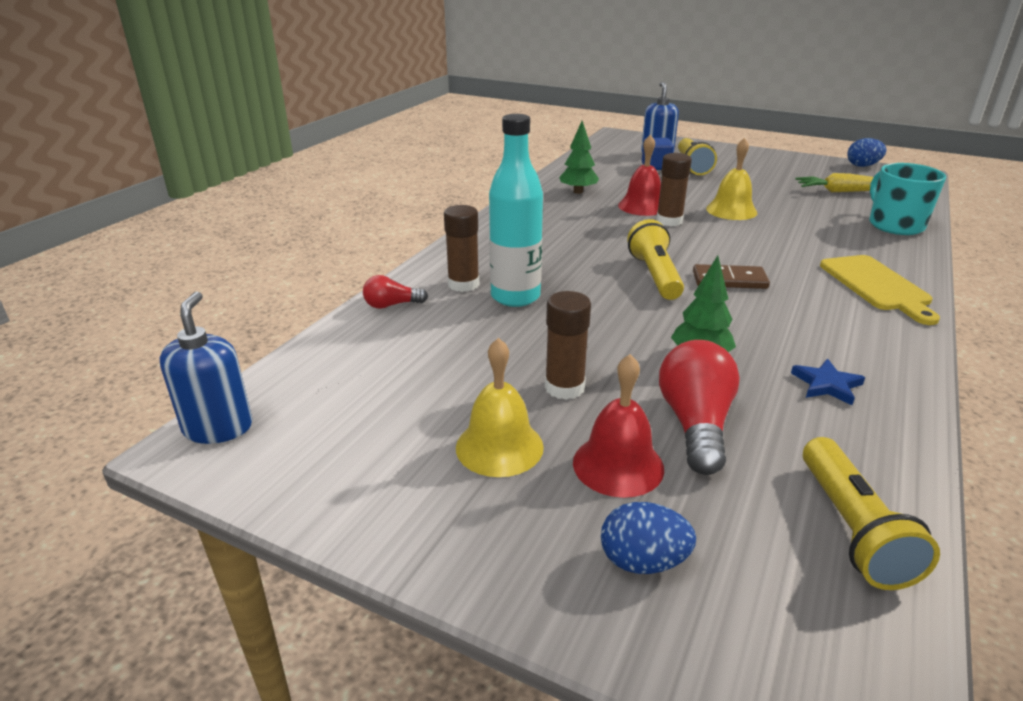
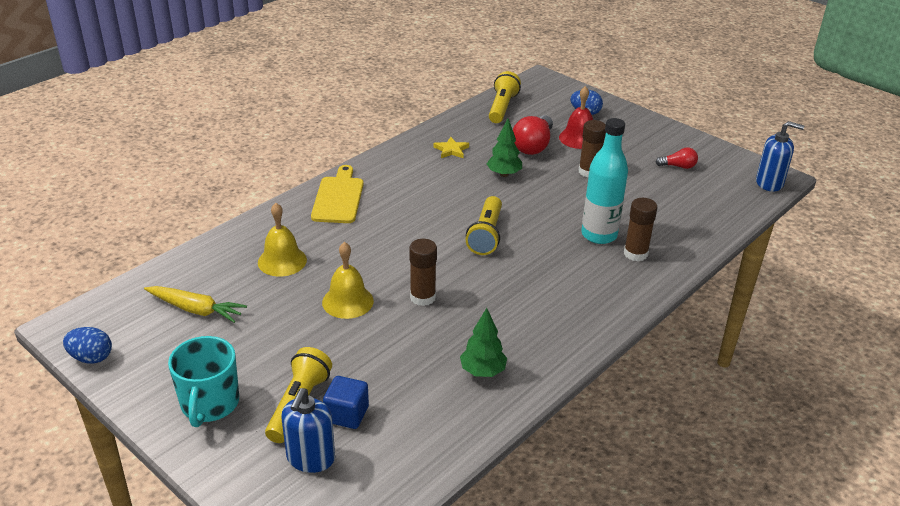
camera: 165 degrees left, 5 degrees up
(218, 428) = (769, 183): blue soap dispenser -> blue soap dispenser turned 90 degrees counterclockwise
(391, 305) = (689, 244): red light bulb -> red light bulb (678, 166)
(499, 447) = (629, 153): yellow bell -> yellow bell (282, 261)
(642, 206) = (430, 327): red bell -> none
(729, 280) = (435, 221): brown domino -> none
(827, 385) = (451, 150): blue star -> yellow star
(895, 225) = (228, 251): turquoise mug -> turquoise mug (209, 404)

